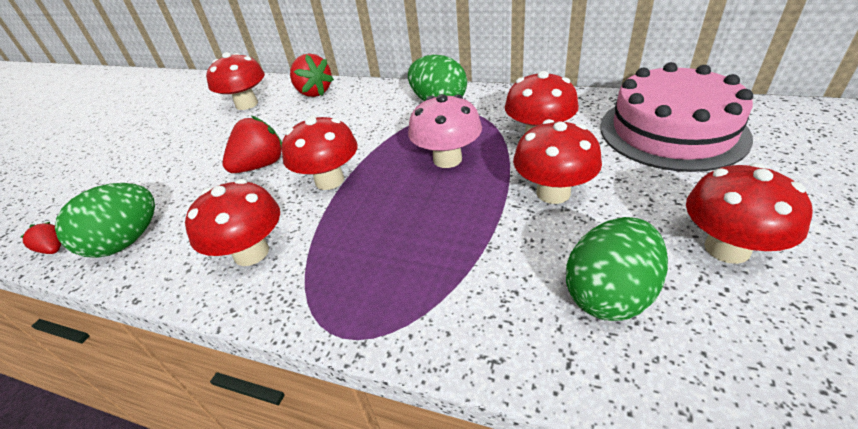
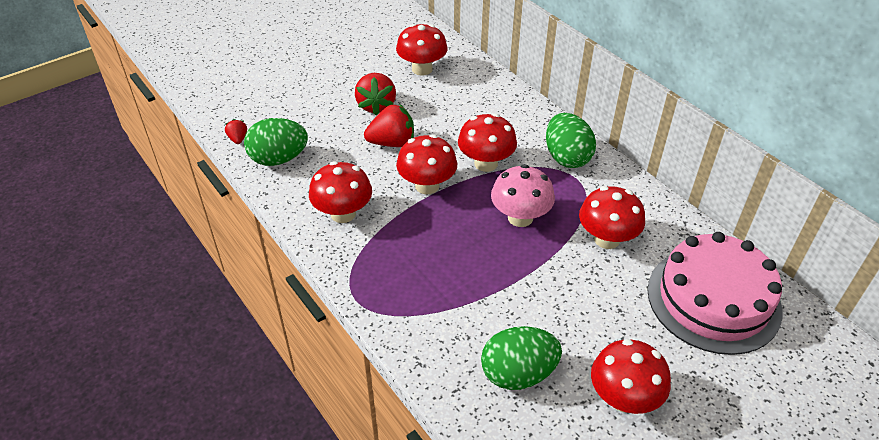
camera: 30 degrees right, 5 degrees up
(314, 92) = (481, 85): red strawberry -> red strawberry (376, 106)
(553, 193) = (562, 291): red mushroom -> red mushroom (486, 163)

